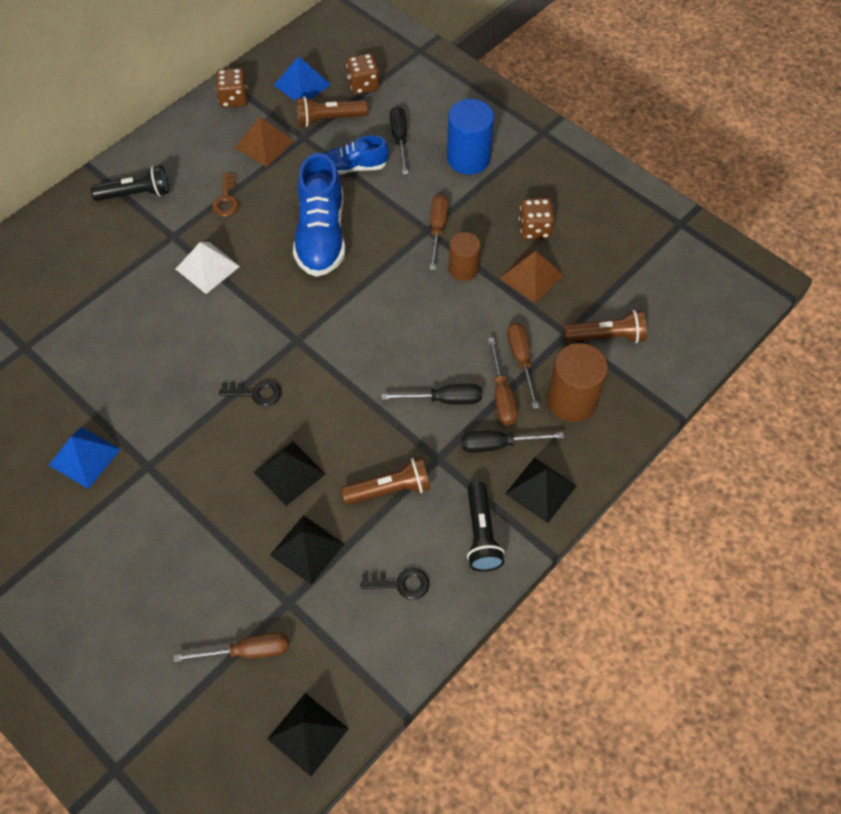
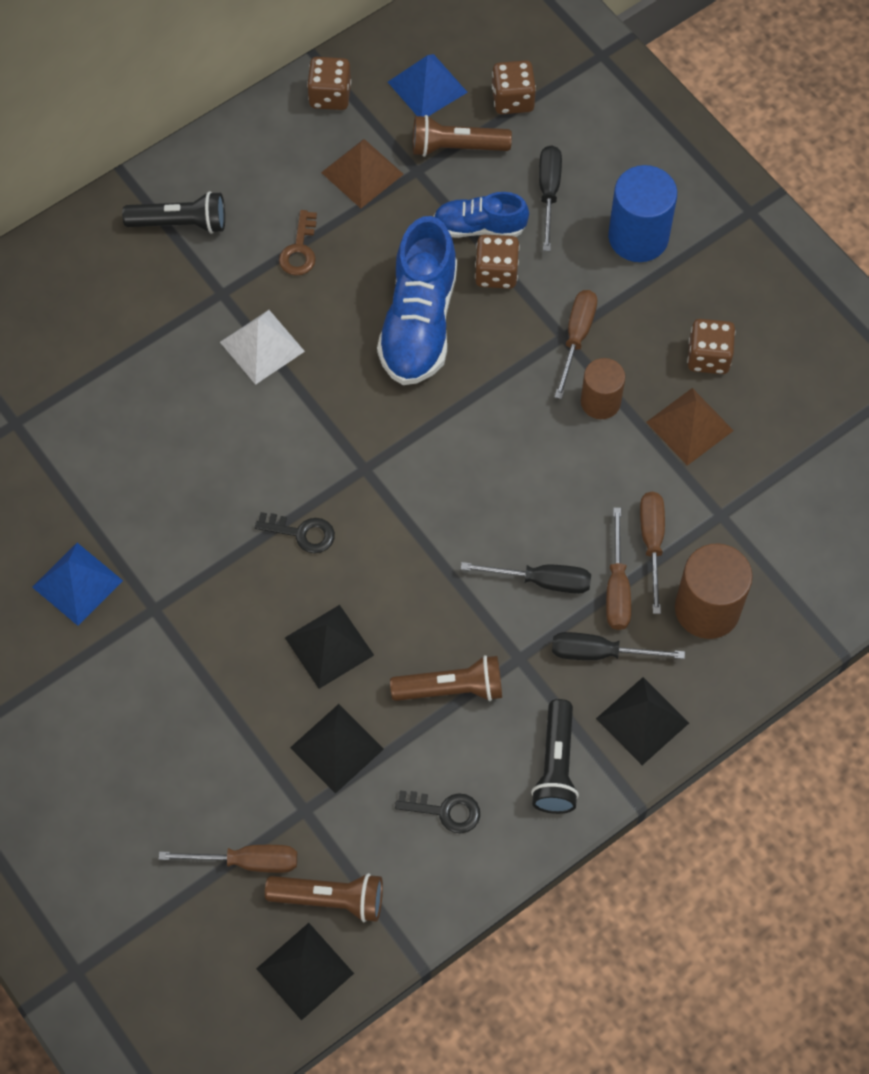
camera: 10 degrees right, 5 degrees up
(372, 195) = (496, 273): none -> brown dice
(606, 336) = (772, 528): brown flashlight -> brown flashlight (330, 899)

